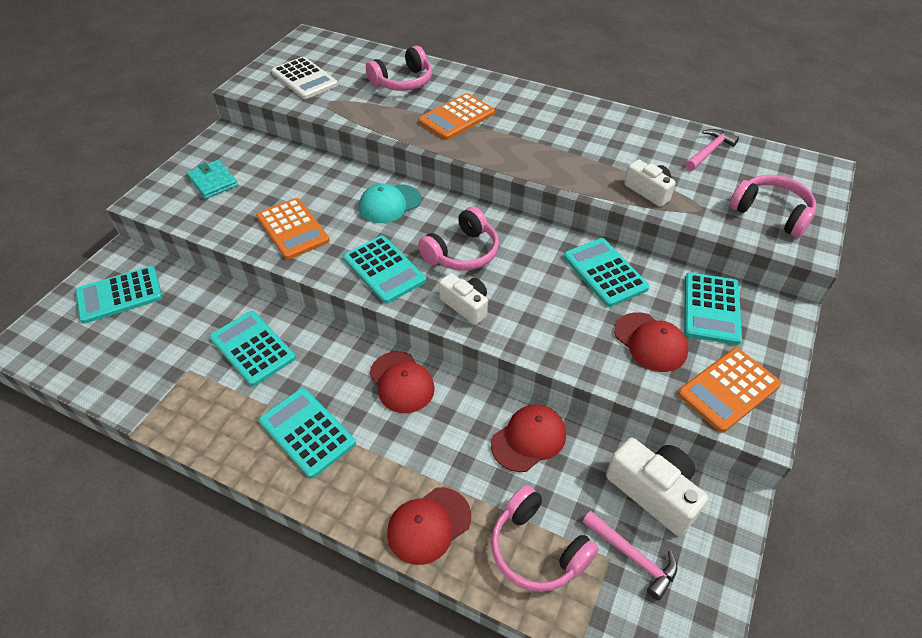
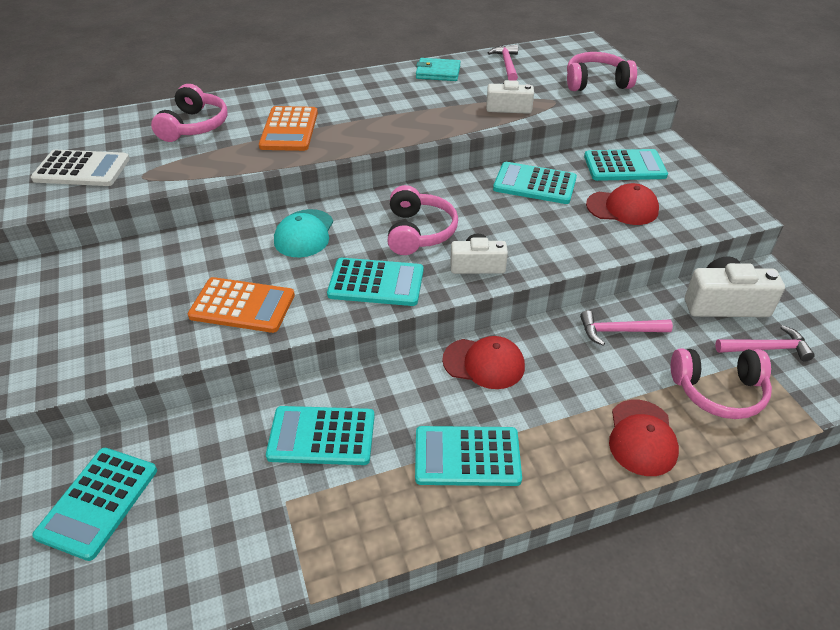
camera: 45 degrees left, 5 degrees down
(213, 181) = (86, 320): turquoise wallet -> turquoise wallet (438, 72)
(529, 439) = (619, 331): red cap -> pink hammer
(711, 308) = (624, 166): turquoise calculator -> turquoise calculator turned 60 degrees counterclockwise
(728, 389) = (699, 205): orange calculator -> none

